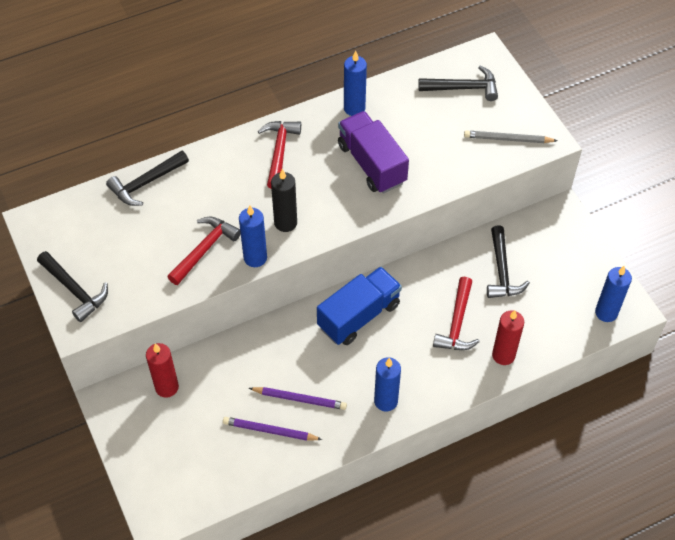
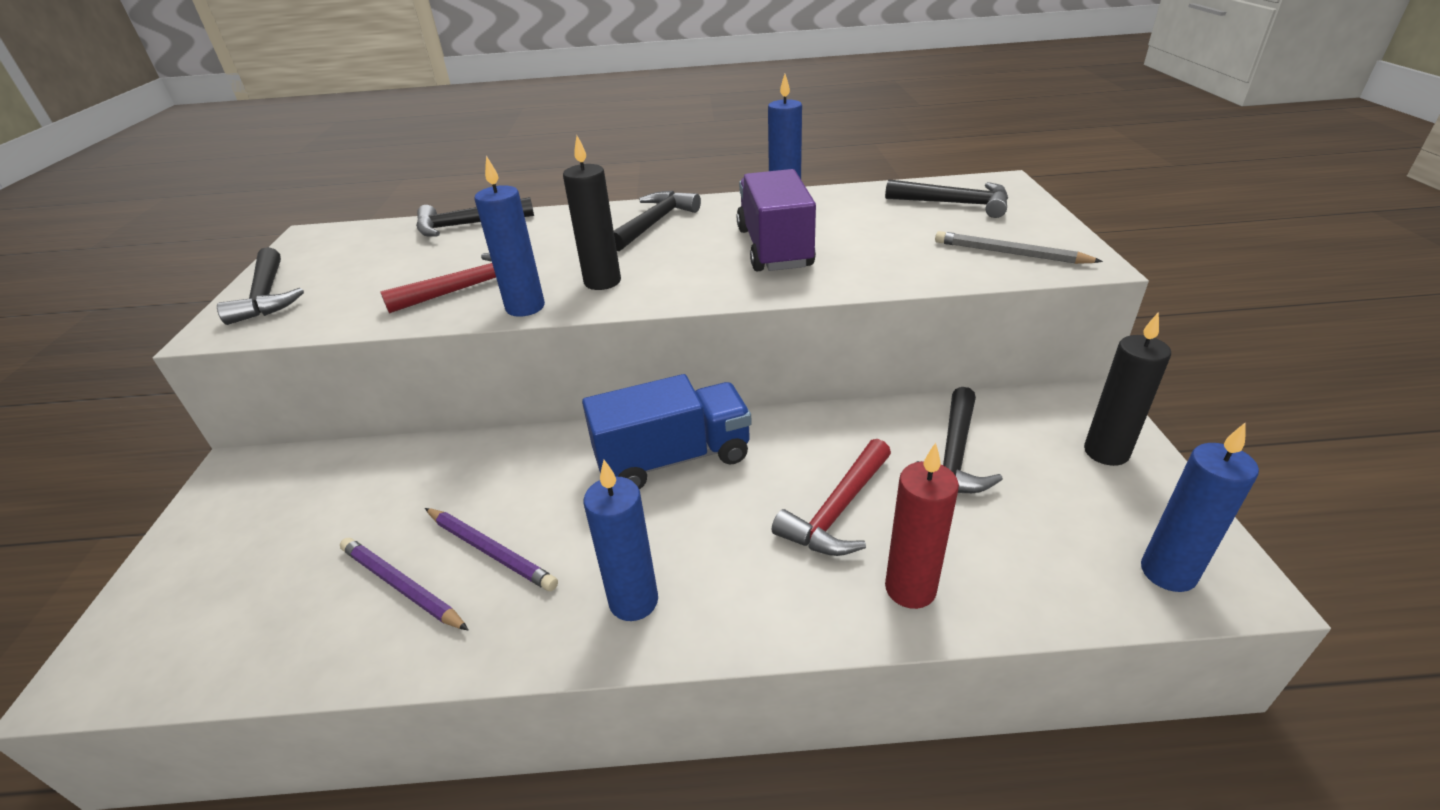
camera: 25 degrees right, 20 degrees down
(167, 387) = (322, 476): red candle -> none
(279, 152) = (655, 223): red hammer -> black hammer
(573, 247) = (1106, 452): none -> black candle

